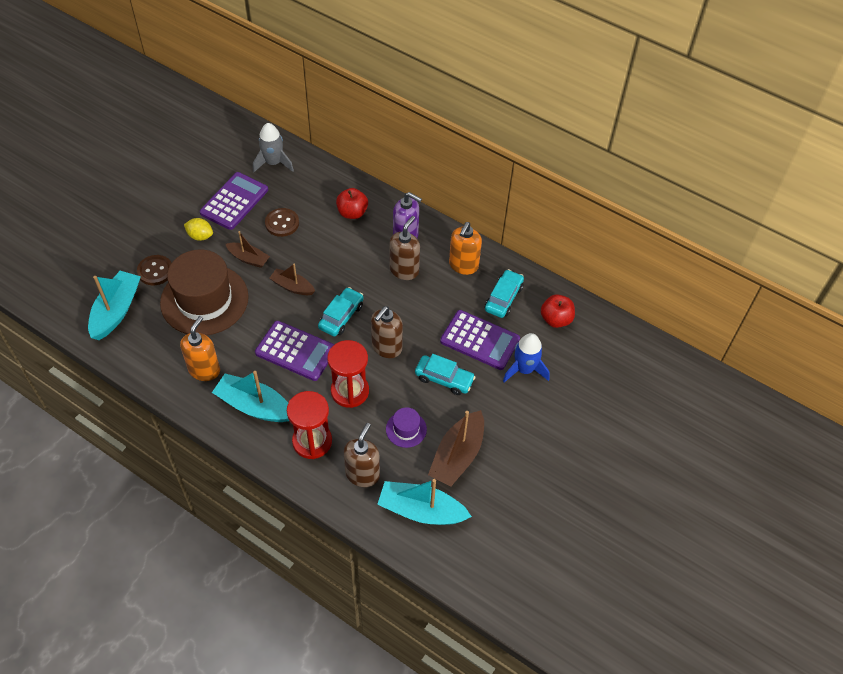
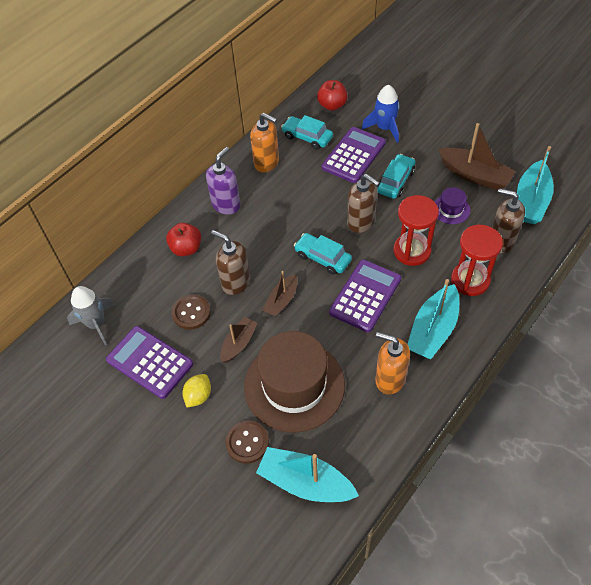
camera: 80 degrees left, 0 degrees up
(404, 270) = (268, 207): brown soap dispenser -> brown soap dispenser (235, 282)

